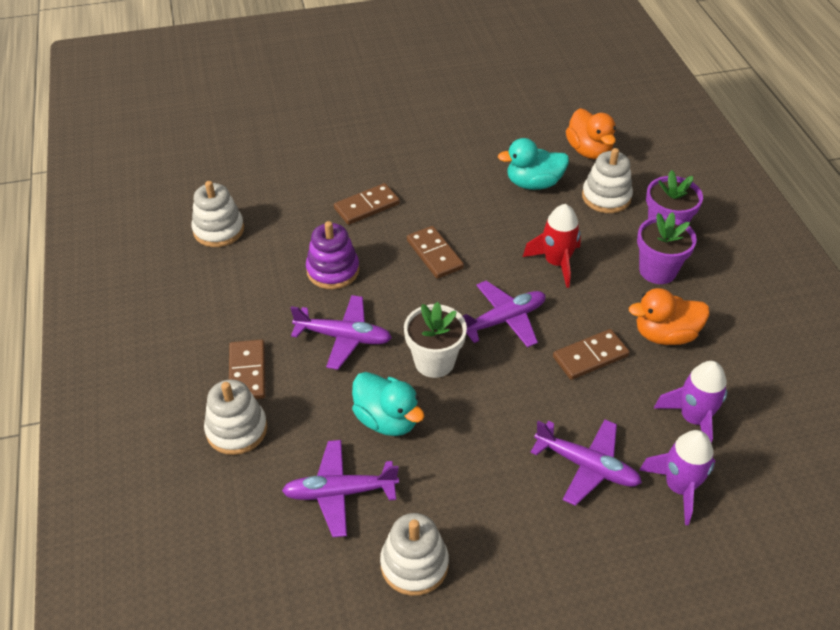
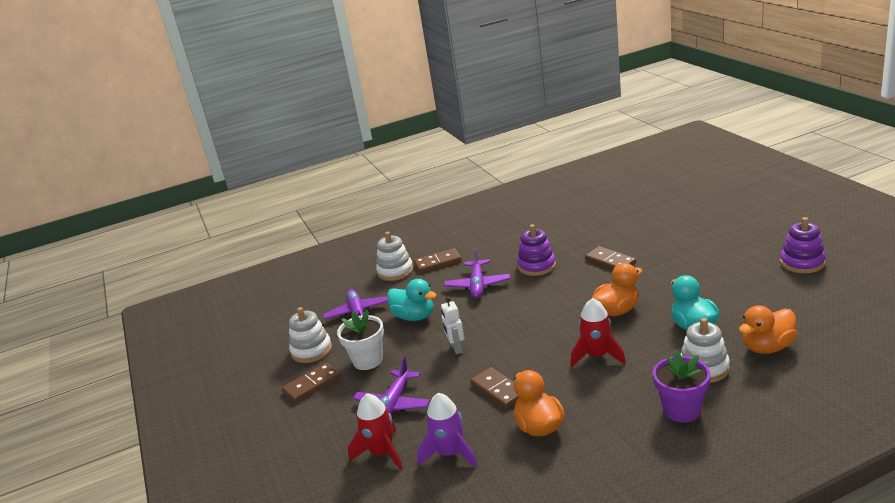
camera: 85 degrees right, 20 degrees down
(218, 230) = (553, 220): white stacking toy -> none
(387, 420) = (414, 317): turquoise duck -> turquoise duck turned 90 degrees counterclockwise
(434, 254) = (575, 299): brown domino -> brown domino (312, 385)
(434, 361) = (469, 323): white flower pot -> white flower pot (368, 360)
(459, 86) = (802, 263): none -> purple stacking toy
(476, 227) = (617, 310): none -> orange duck
(488, 383) = (456, 348): none -> white robot
(504, 320) = (520, 343): purple plane -> none
(657, 270) = (619, 412): purple flower pot -> none
(679, 487) = (382, 453): purple rocket -> red rocket

